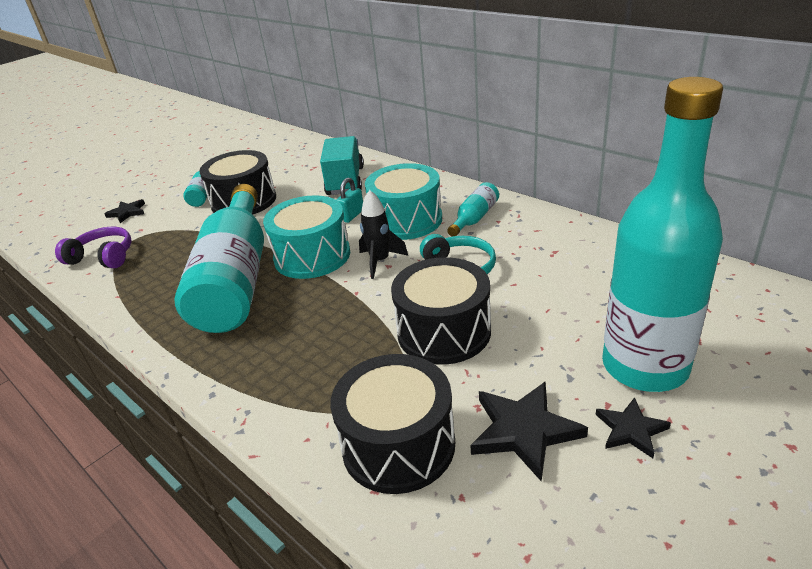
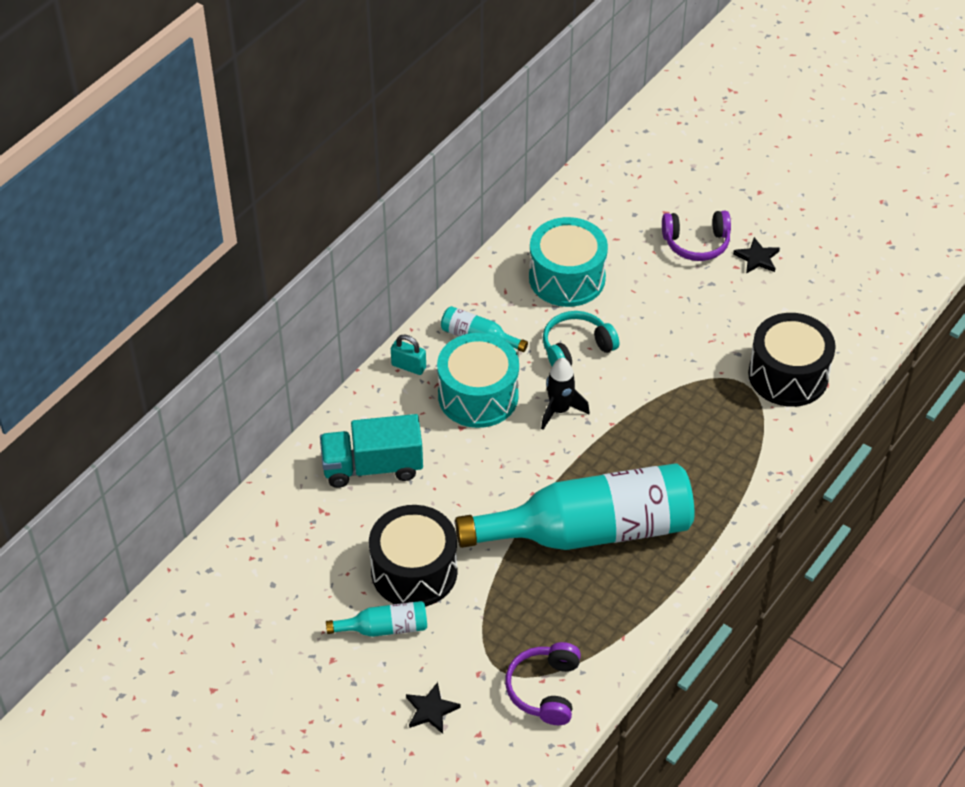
camera: 100 degrees left, 15 degrees up
(312, 256) = (548, 470): turquoise drum -> turquoise drum (567, 278)
(352, 215) = (463, 447): turquoise padlock -> turquoise padlock (408, 366)
(444, 332) = (665, 356): black drum -> none
(524, 431) = (766, 310): black star -> none
(645, 366) = (696, 243): turquoise bottle -> purple headphones

